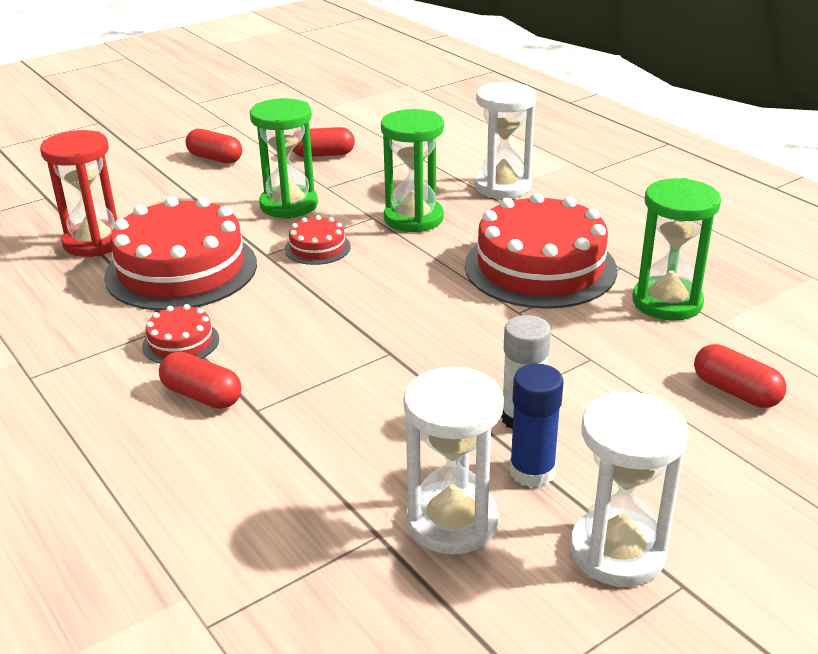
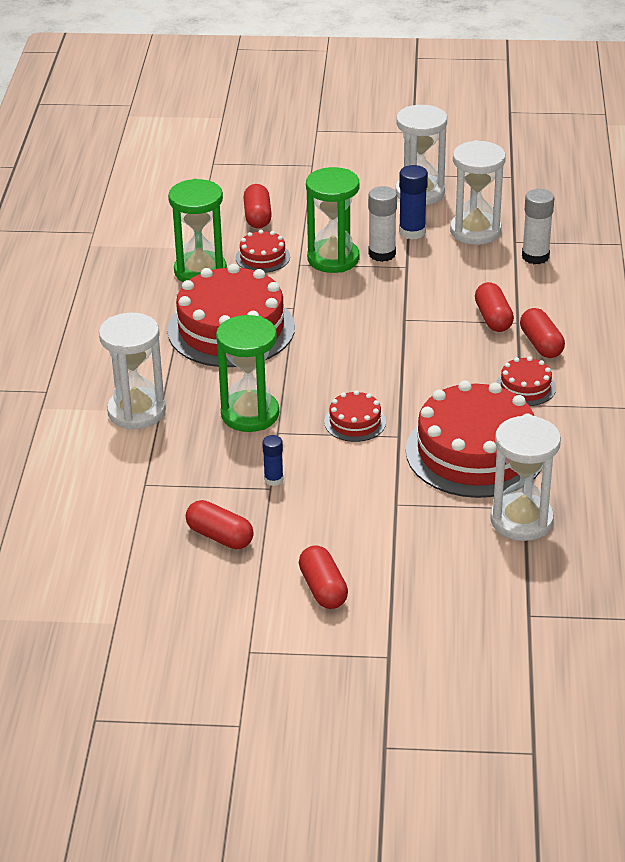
camera: 140 degrees left, 5 degrees up
(95, 242) = (521, 520): red hourglass -> white hourglass
(289, 205) = (325, 482): green hourglass -> green hourglass (333, 259)
(290, 400) = (493, 318): none -> red capsule
(321, 522) = (535, 256): none -> white glue stick
(331, 192) = (273, 479): none -> blue glue stick
(639, 346) = (262, 257): none -> red cake

